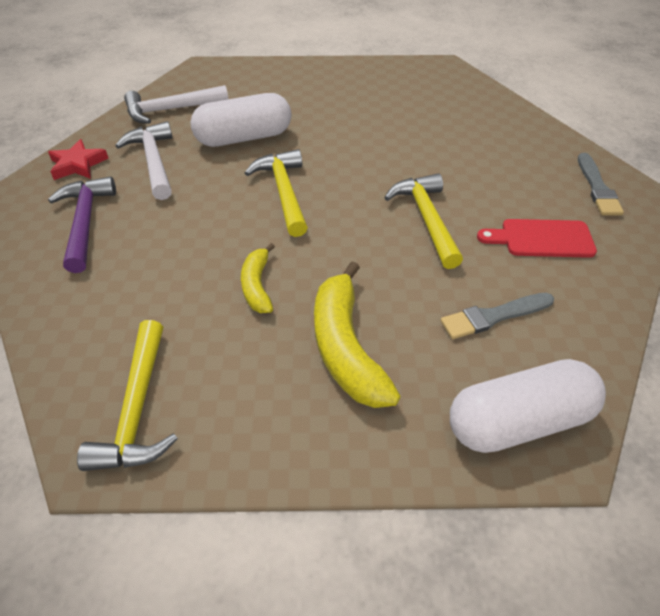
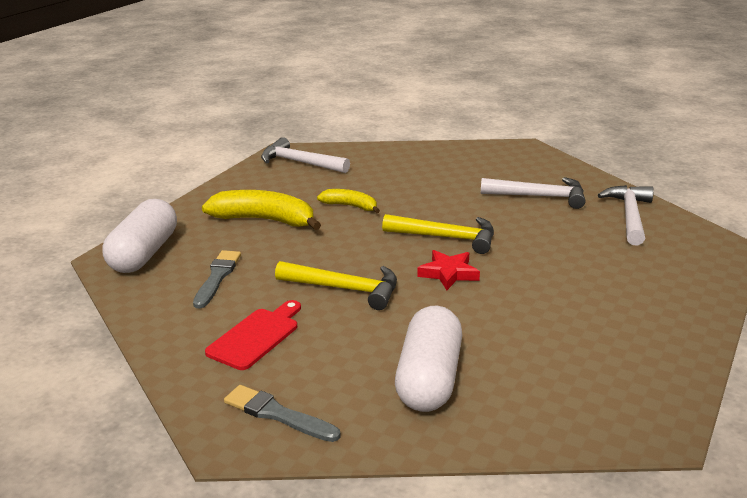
camera: 120 degrees right, 20 degrees down
(78, 164) = (557, 171): red star -> red star (448, 273)
(85, 222) = (477, 166): purple hammer -> none
(138, 409) = (299, 163): yellow hammer -> white hammer
(244, 138) = (550, 239): white capsule -> white capsule (429, 378)

